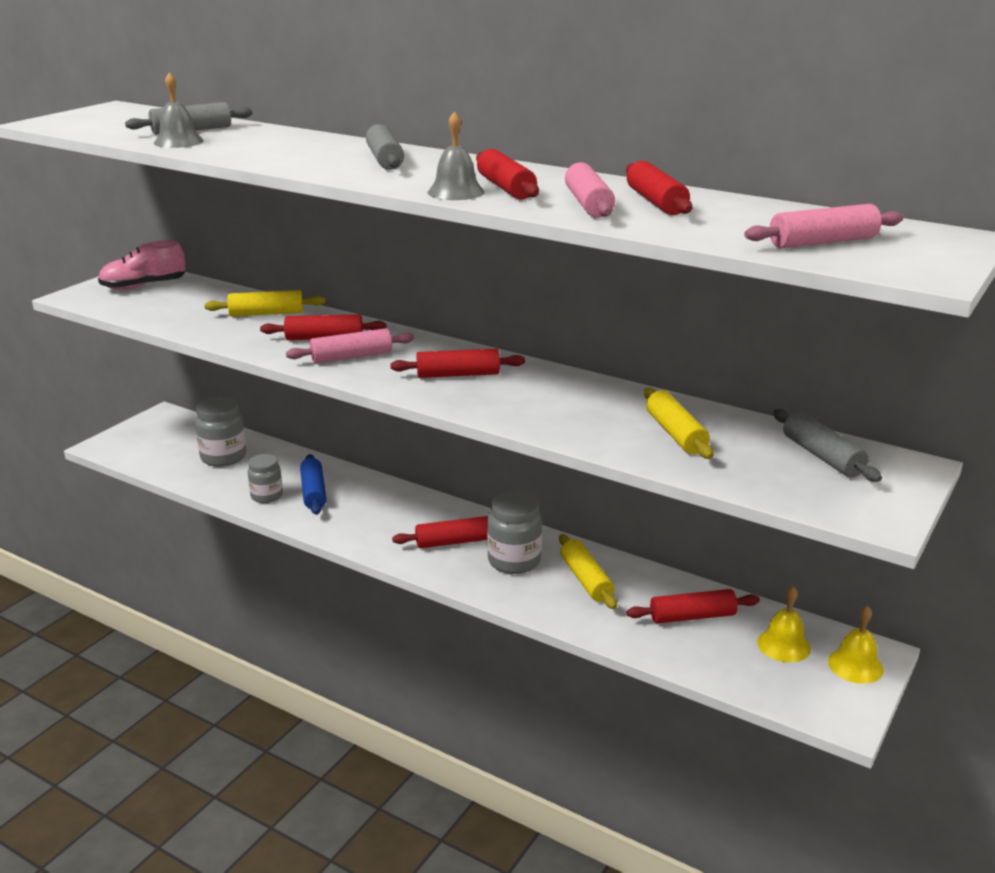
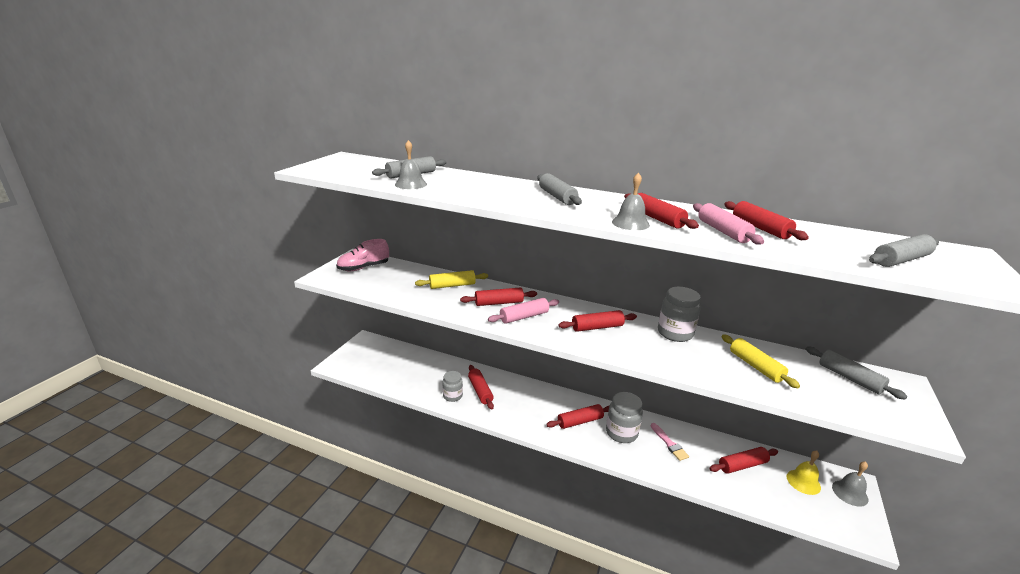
camera: 10 degrees left, 0 degrees up
(223, 457) = (414, 369): grey jar -> grey jar (675, 333)
(313, 492) = (480, 391): blue rolling pin -> red rolling pin
(586, 580) = (669, 443): yellow rolling pin -> pink brush
(823, 242) = (901, 260): pink rolling pin -> grey rolling pin
(855, 665) = (850, 493): yellow bell -> grey bell

